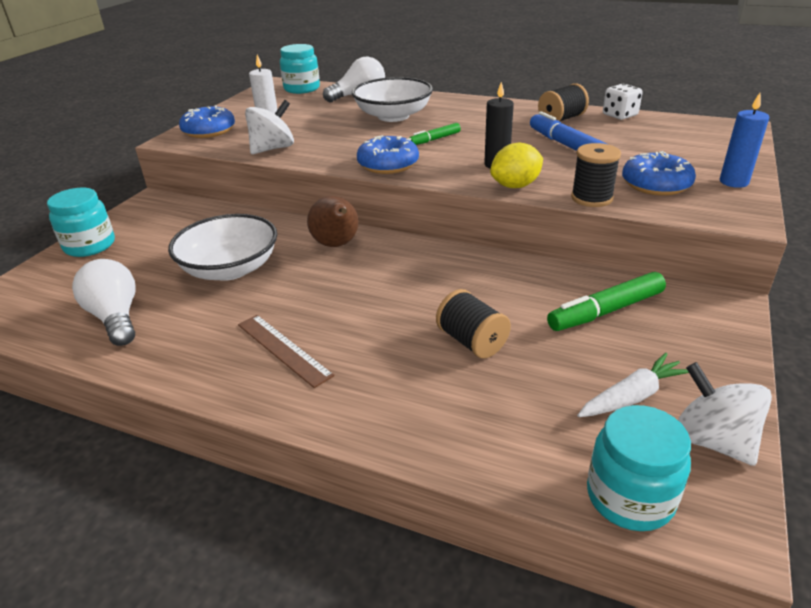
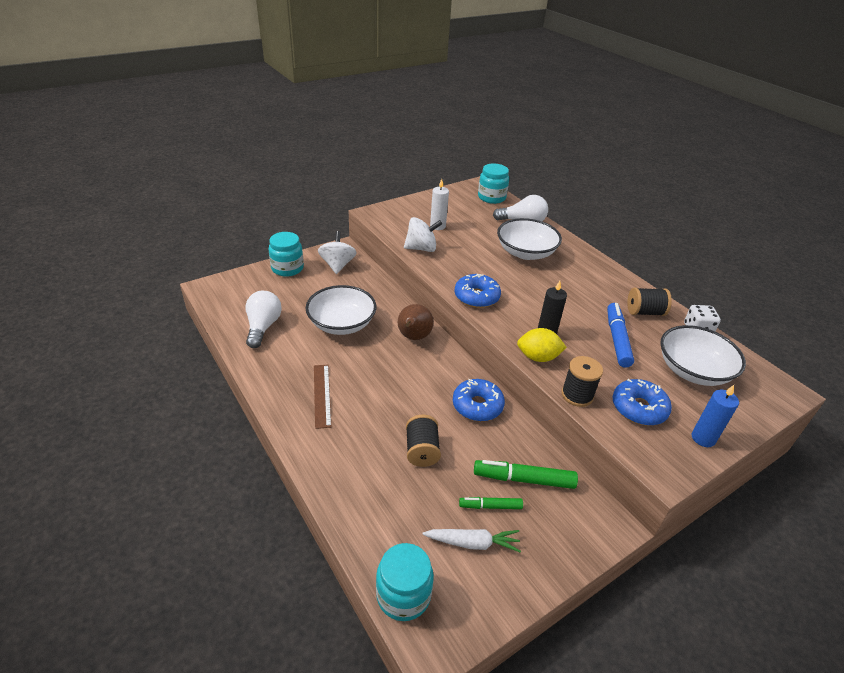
camera: 30 degrees right, 5 degrees up
(209, 131) = (399, 214): blue donut -> blue donut (477, 405)
(434, 139) = (530, 288): green marker -> green marker (490, 506)
(657, 142) = (693, 370): none -> white bowl
(712, 440) = (486, 599): white spinning top -> white spinning top (337, 265)

